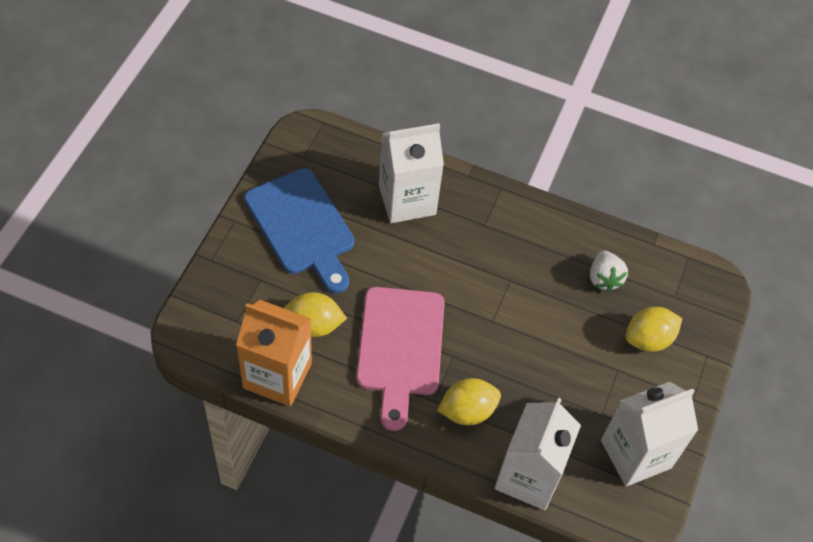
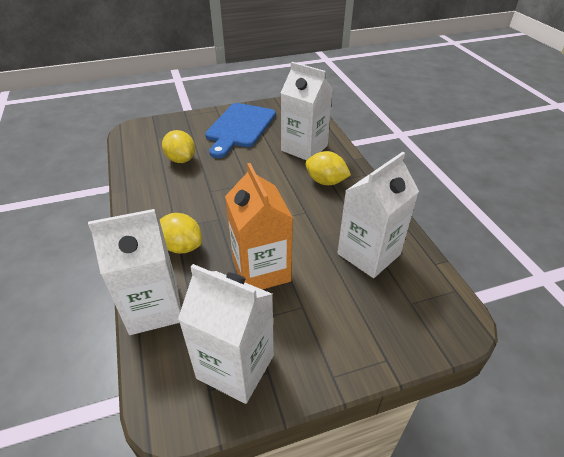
camera: 55 degrees right, 15 degrees down
(277, 375) = (134, 164): orange carton -> orange carton (261, 270)
(400, 347) = (200, 195): pink cutting board -> none
(604, 278) = (368, 254): white strawberry -> white carton
(648, 339) = (352, 309): yellow lemon -> yellow lemon (326, 181)

